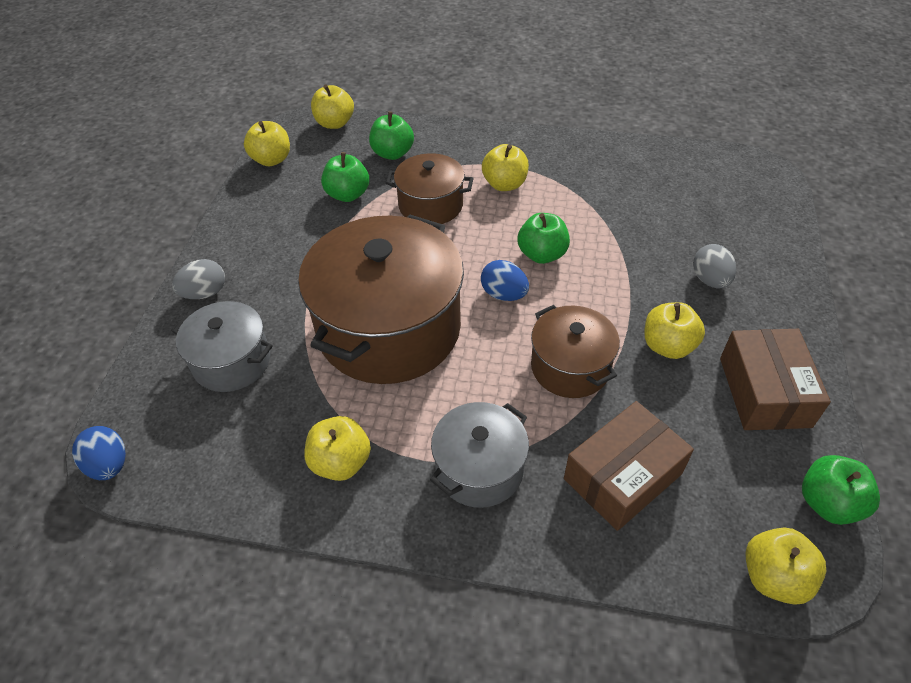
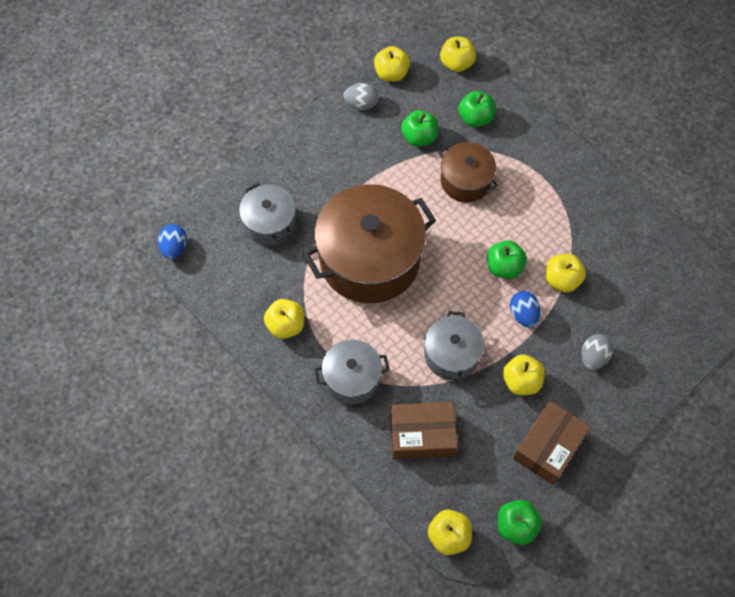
camera: 35 degrees right, 15 degrees up
(205, 293) = (284, 163): grey egg -> grey egg (361, 104)
(504, 184) = (529, 194): yellow apple -> yellow apple (562, 280)
(504, 294) = (455, 280): blue egg -> blue egg (523, 314)
(570, 367) = (451, 354): brown pot -> grey pot

